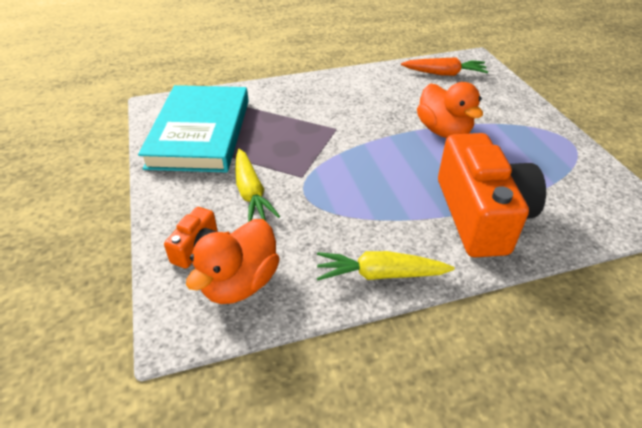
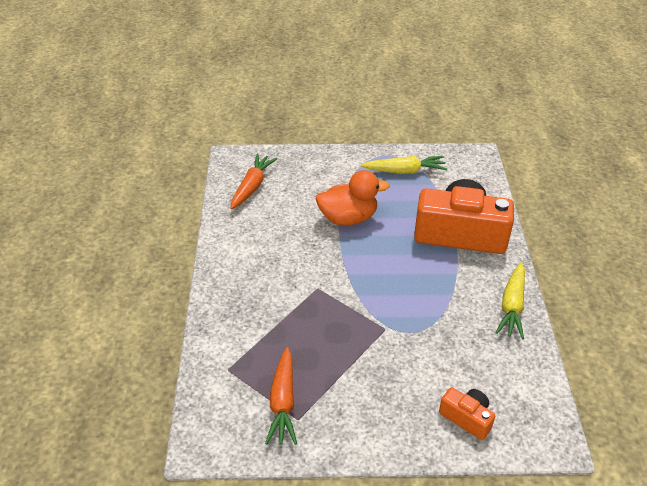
camera: 75 degrees left, 0 degrees up
(200, 133) = (283, 402): turquoise book -> orange carrot
(240, 283) = (510, 393): orange duck -> none
(251, 193) = (399, 370): yellow carrot -> yellow carrot (404, 171)

